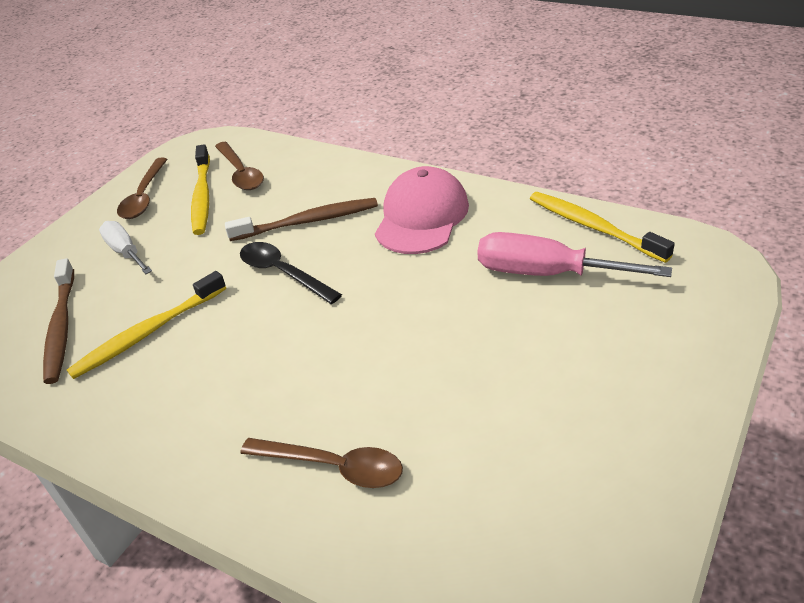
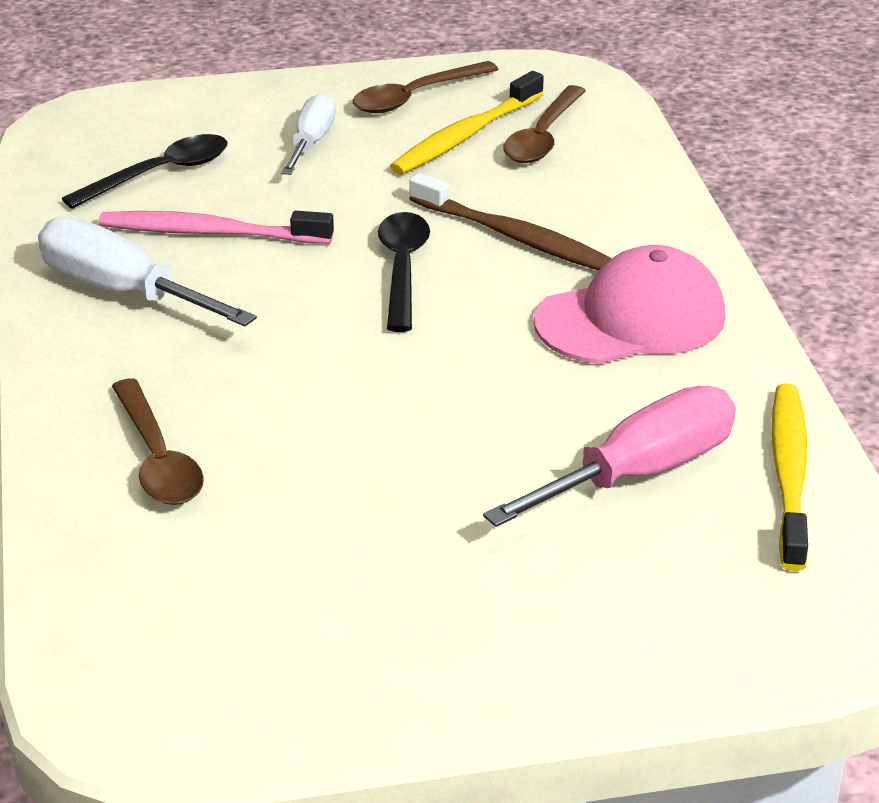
camera: 45 degrees right, 5 degrees down
(61, 327) = (159, 174): brown toothbrush -> black spoon
(148, 332) = (211, 233): yellow toothbrush -> pink toothbrush
(150, 401) = (123, 291): none -> white screwdriver
(546, 273) = (639, 473): pink screwdriver -> pink screwdriver turned 75 degrees clockwise

